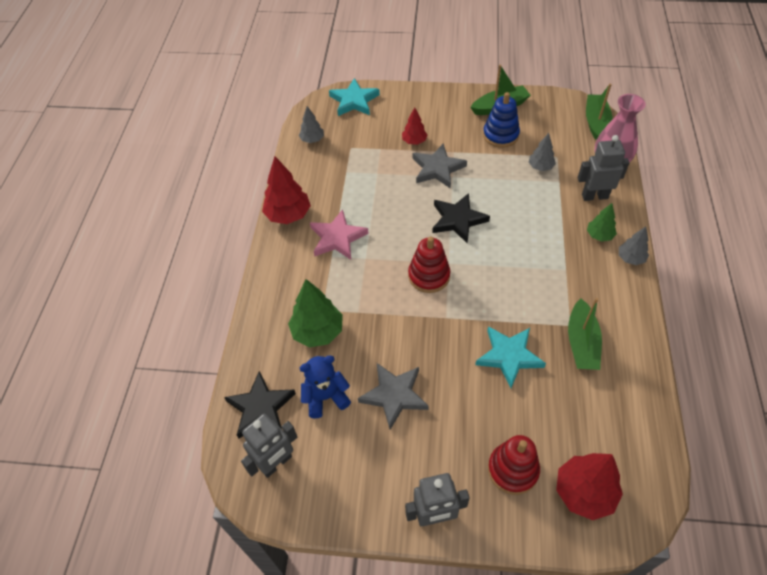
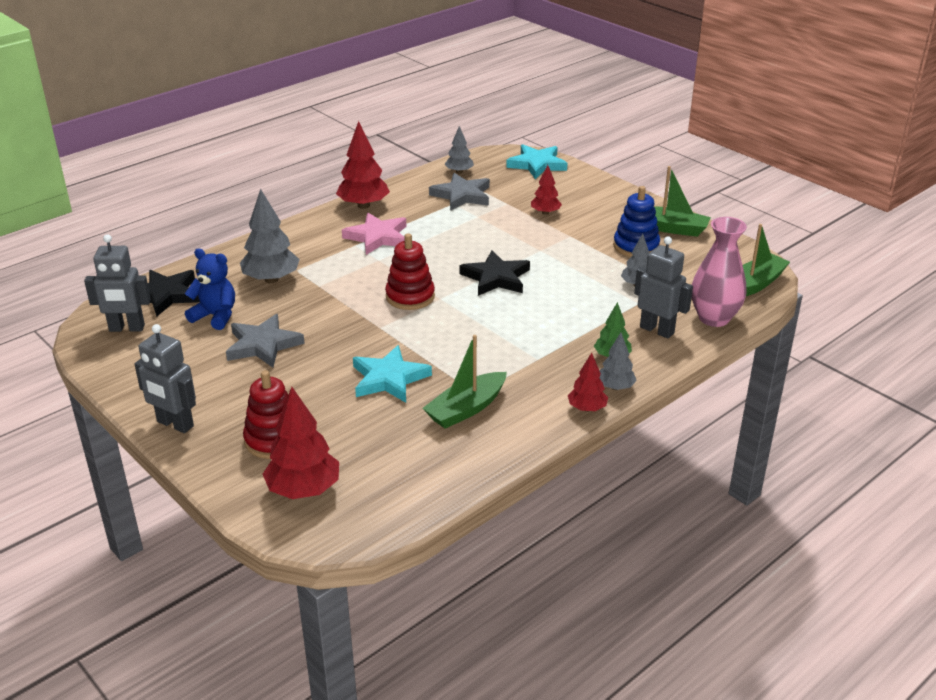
camera: 40 degrees right, 20 degrees down
(317, 332) = (271, 279): green tree -> grey tree
(437, 169) = (535, 239): grey star -> grey star (462, 195)
(638, 287) = (587, 408): none -> red tree

